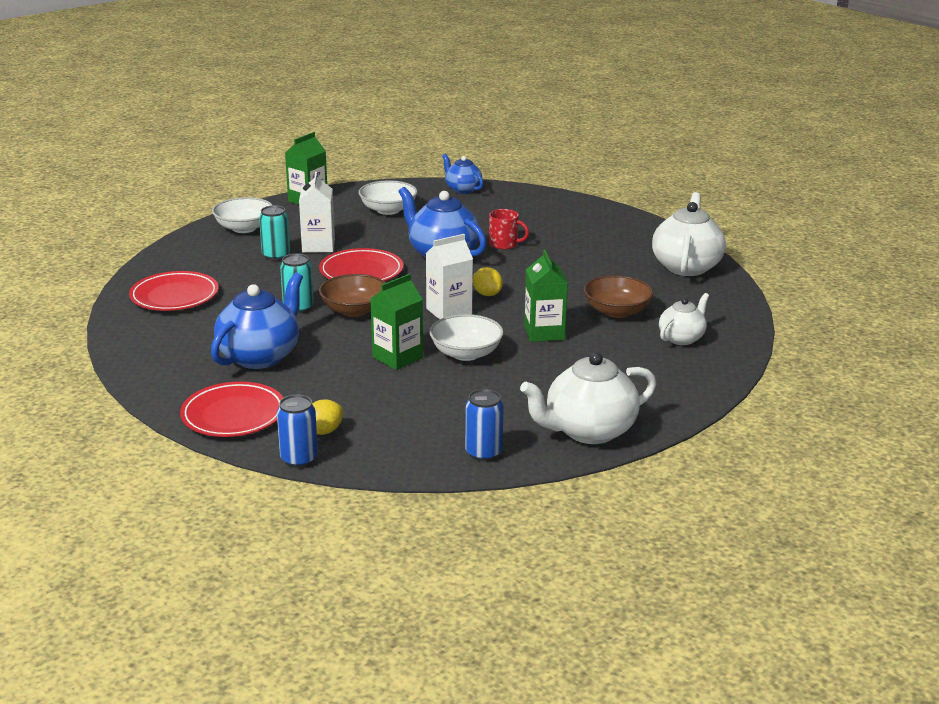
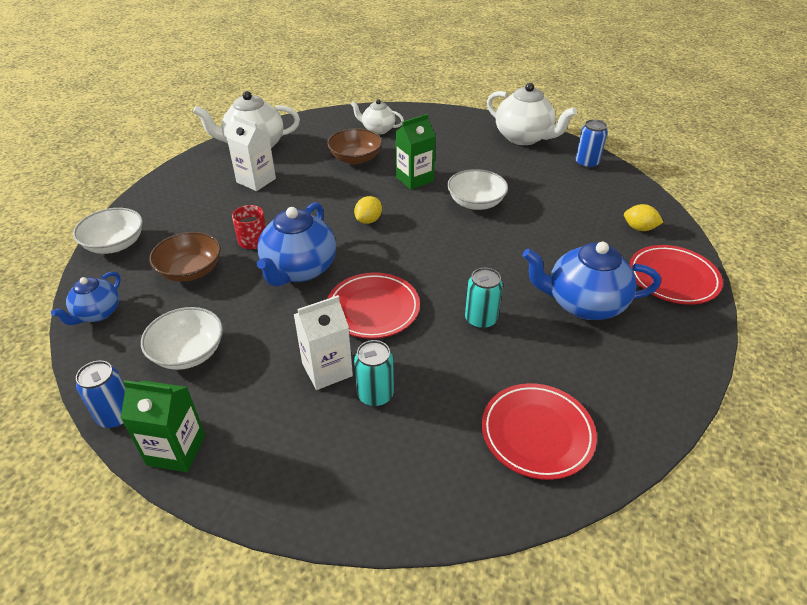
camera: 115 degrees left, 15 degrees up
(244, 228) = (308, 473): white bowl -> white bowl (115, 244)
(299, 459) = (679, 226): blue can -> blue can (116, 416)
(354, 310) = (456, 282): brown bowl -> brown bowl (190, 271)
(397, 357) = (512, 231): green carton -> none
(449, 311) = (415, 230): white carton -> white carton (256, 180)

